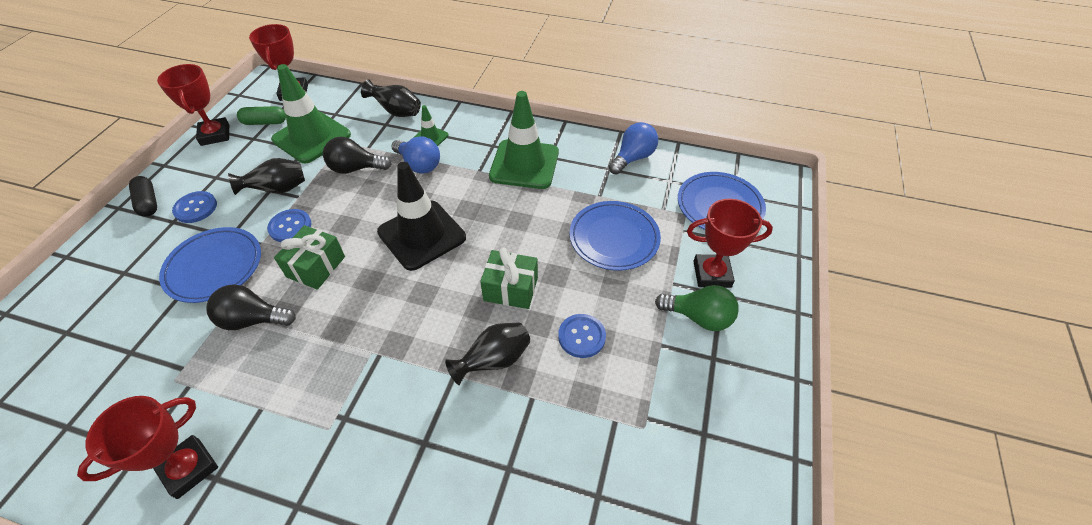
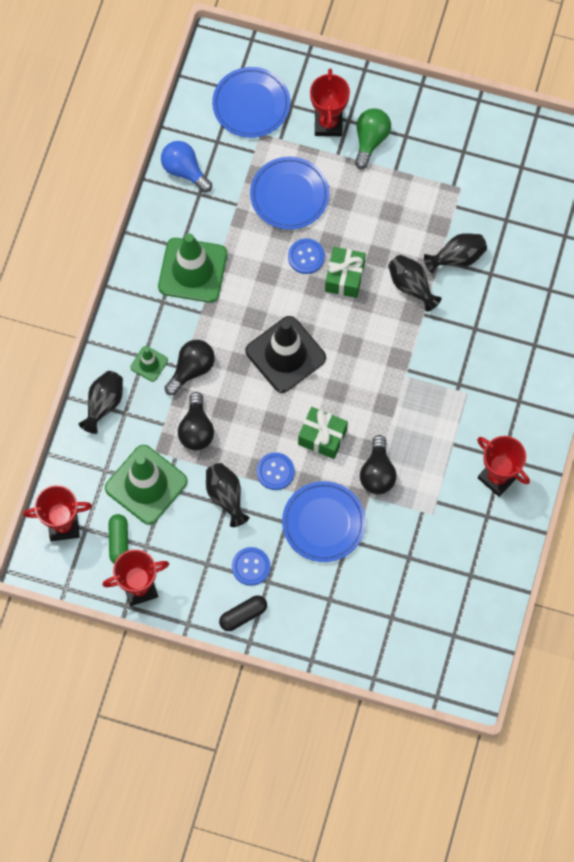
camera: 90 degrees left, 20 degrees up
(419, 165) = (191, 369): blue light bulb -> black light bulb
(534, 420) = (457, 258): none -> black vase
(581, 336) = (389, 225): blue button -> blue button (306, 257)

